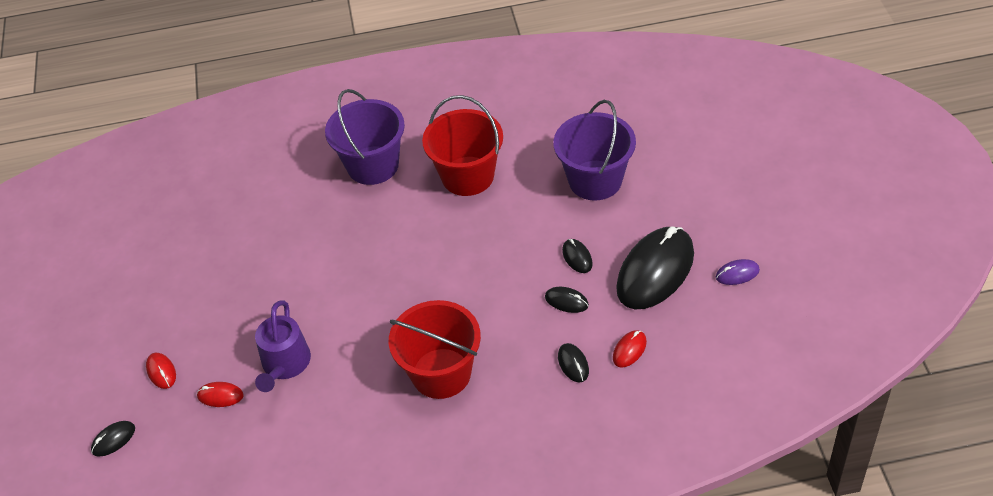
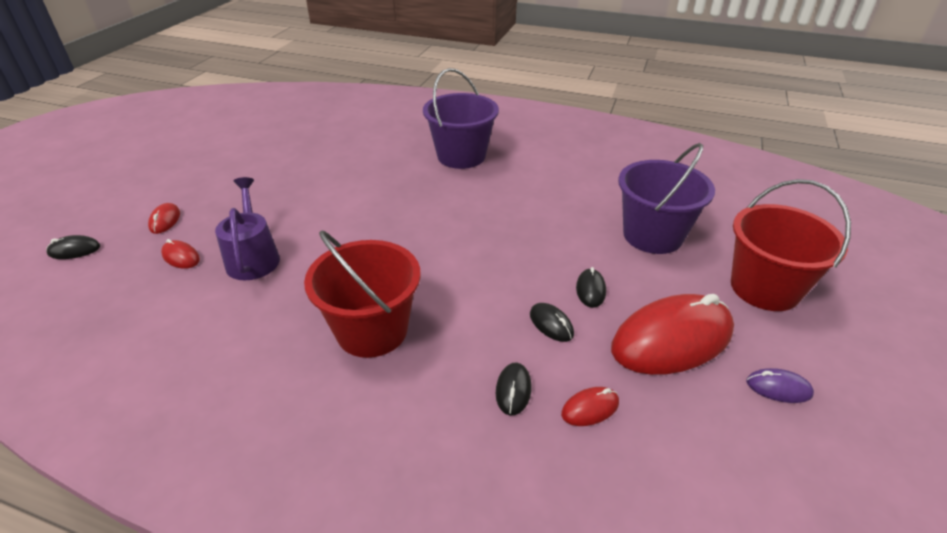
camera: 25 degrees right, 10 degrees down
(285, 364) = (253, 258): purple watering can -> purple watering can turned 135 degrees clockwise
(467, 176) = (533, 189): red bucket -> red bucket (764, 288)
(655, 271) = (671, 340): black mouse -> red mouse

